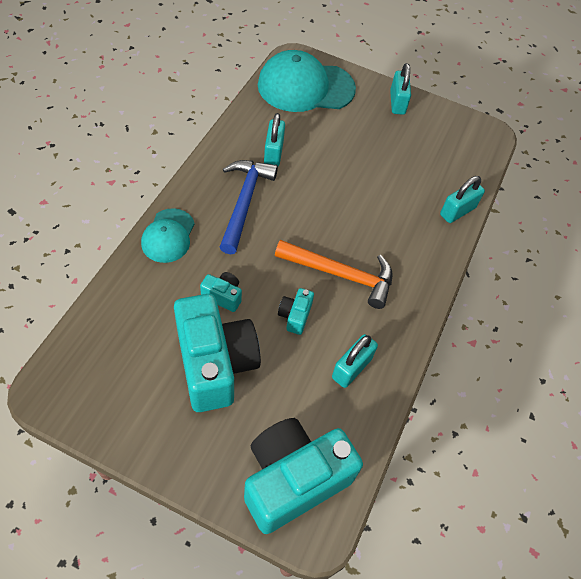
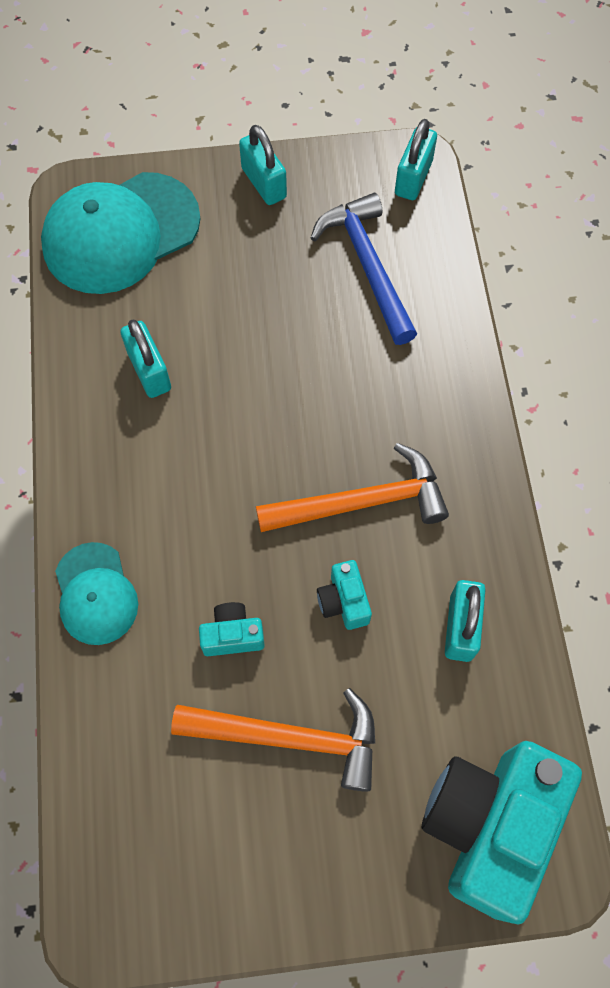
camera: 25 degrees left, 10 degrees up
(215, 364) = (289, 738): turquoise camera -> orange hammer
(245, 202) = (163, 474): blue hammer -> blue hammer (368, 266)
(457, 211) = (448, 310): turquoise padlock -> turquoise padlock (413, 178)

